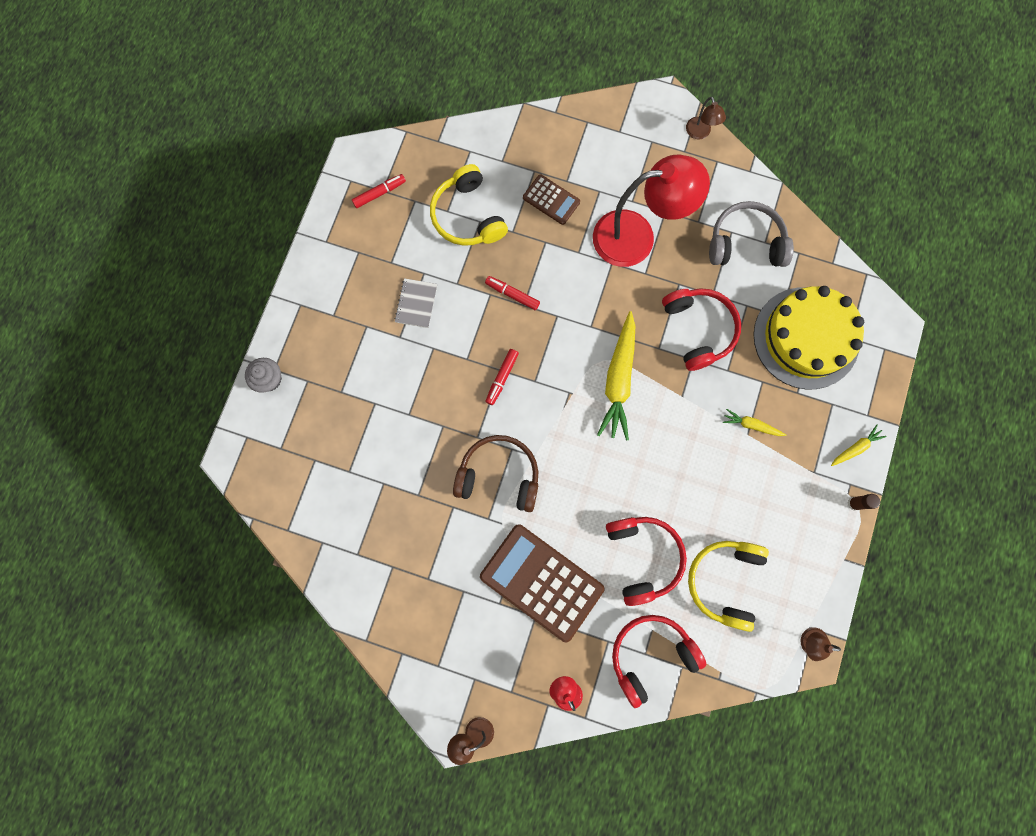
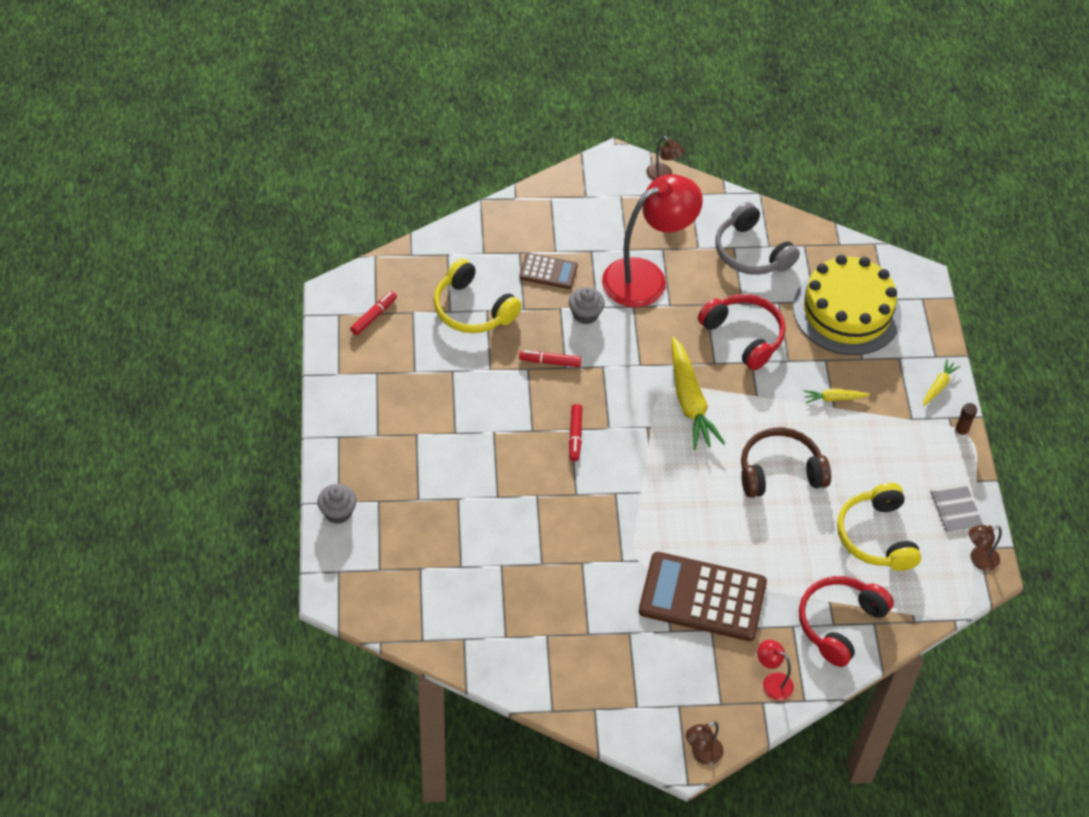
camera: 25 degrees left, 25 degrees down
(416, 304) = (458, 399): grey notebook -> grey notebook (956, 509)
(499, 476) = (614, 520): brown headphones -> brown headphones (780, 472)
(565, 256) = (585, 314): none -> grey cupcake
(642, 557) = (789, 542): red headphones -> none
(745, 243) = (751, 252): grey headphones -> grey headphones turned 105 degrees counterclockwise

